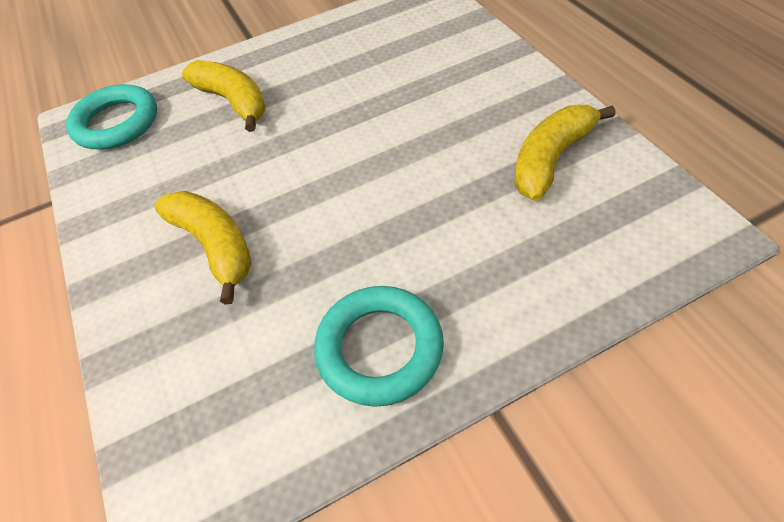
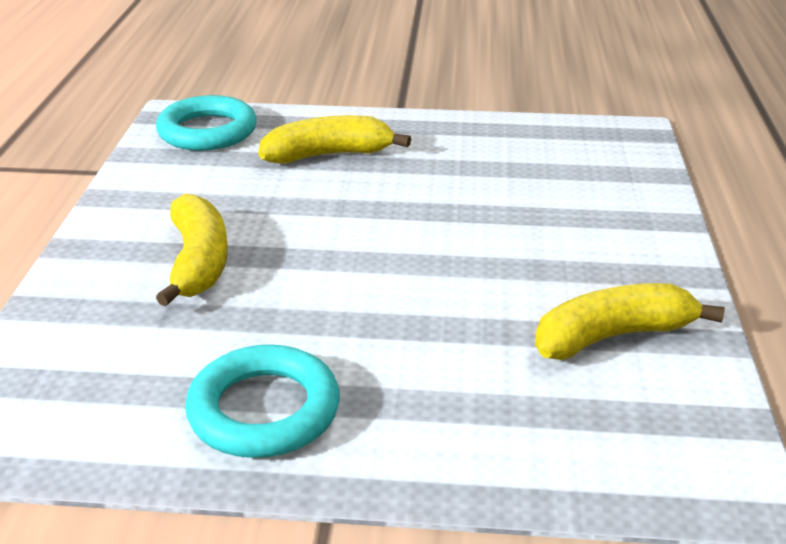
camera: 25 degrees right, 20 degrees down
(234, 102) = (329, 155): yellow banana -> yellow banana turned 90 degrees counterclockwise

